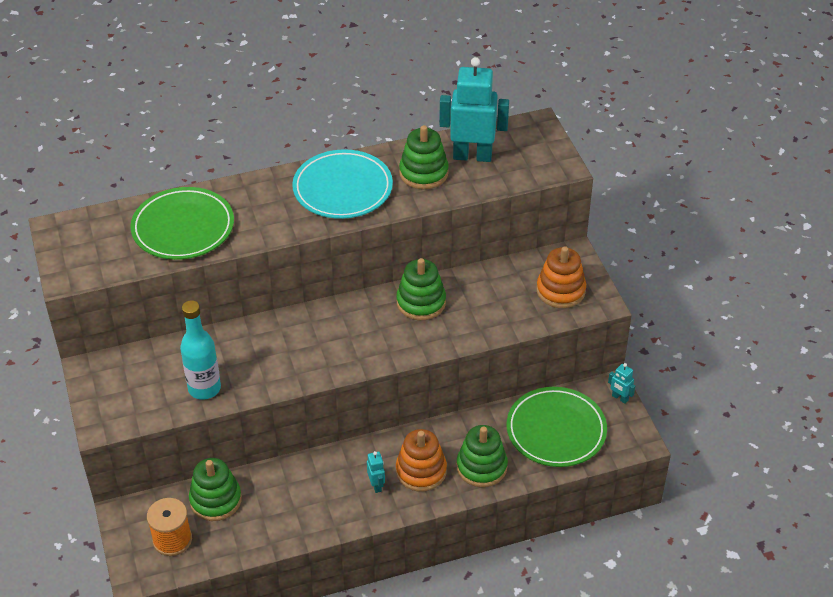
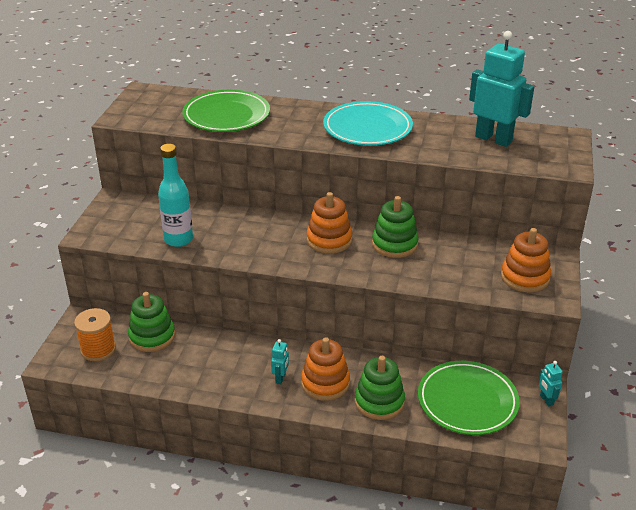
camera: 30 degrees right, 10 degrees down
(356, 324) = (329, 240): none -> orange stacking toy
(423, 173) = (442, 137): green stacking toy -> none

